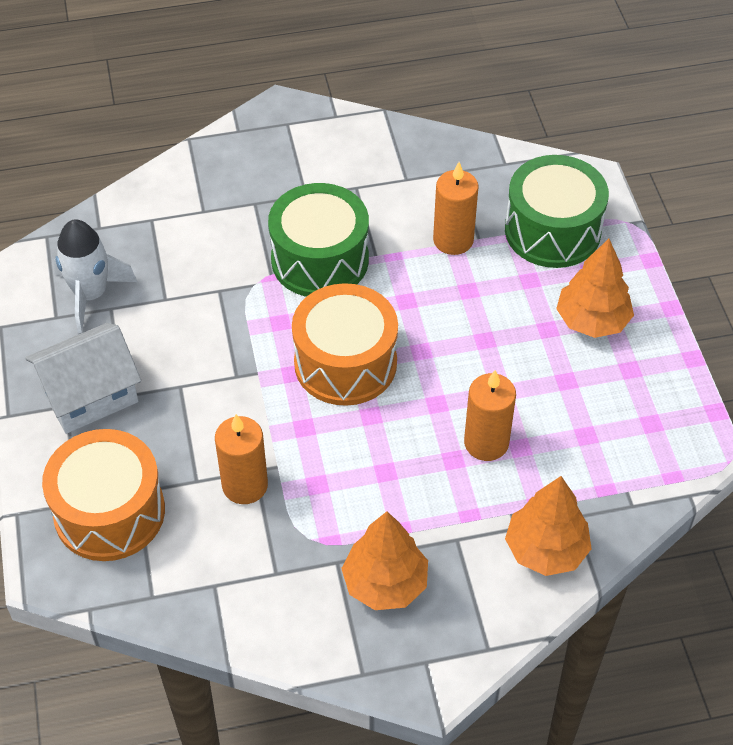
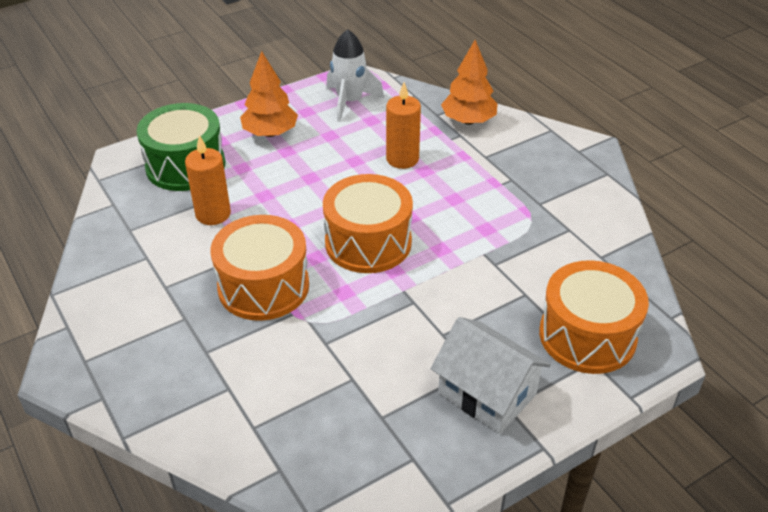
camera: 110 degrees left, 10 degrees down
(91, 295) = (373, 439): white rocket -> white rocket (349, 102)
(245, 485) = (511, 265): orange candle -> none
(320, 260) = (263, 286): green drum -> orange drum
(385, 583) = (539, 178): orange tree -> none

